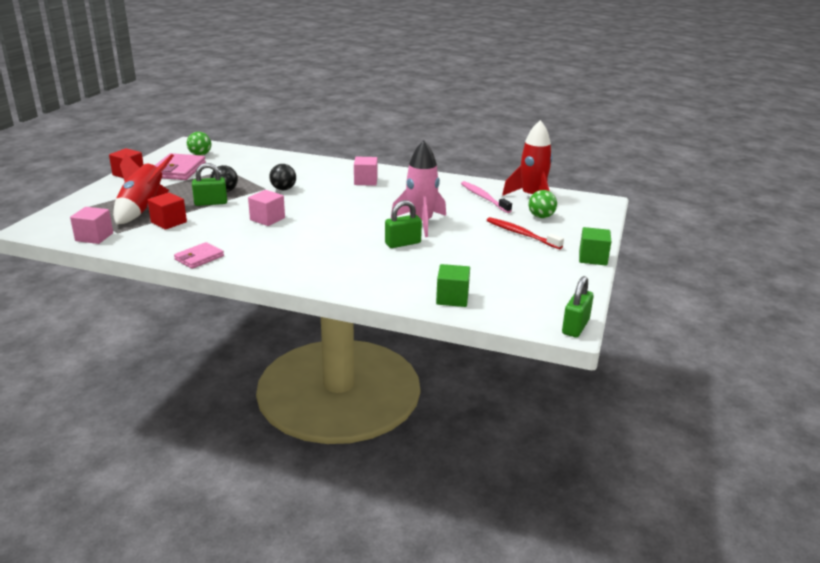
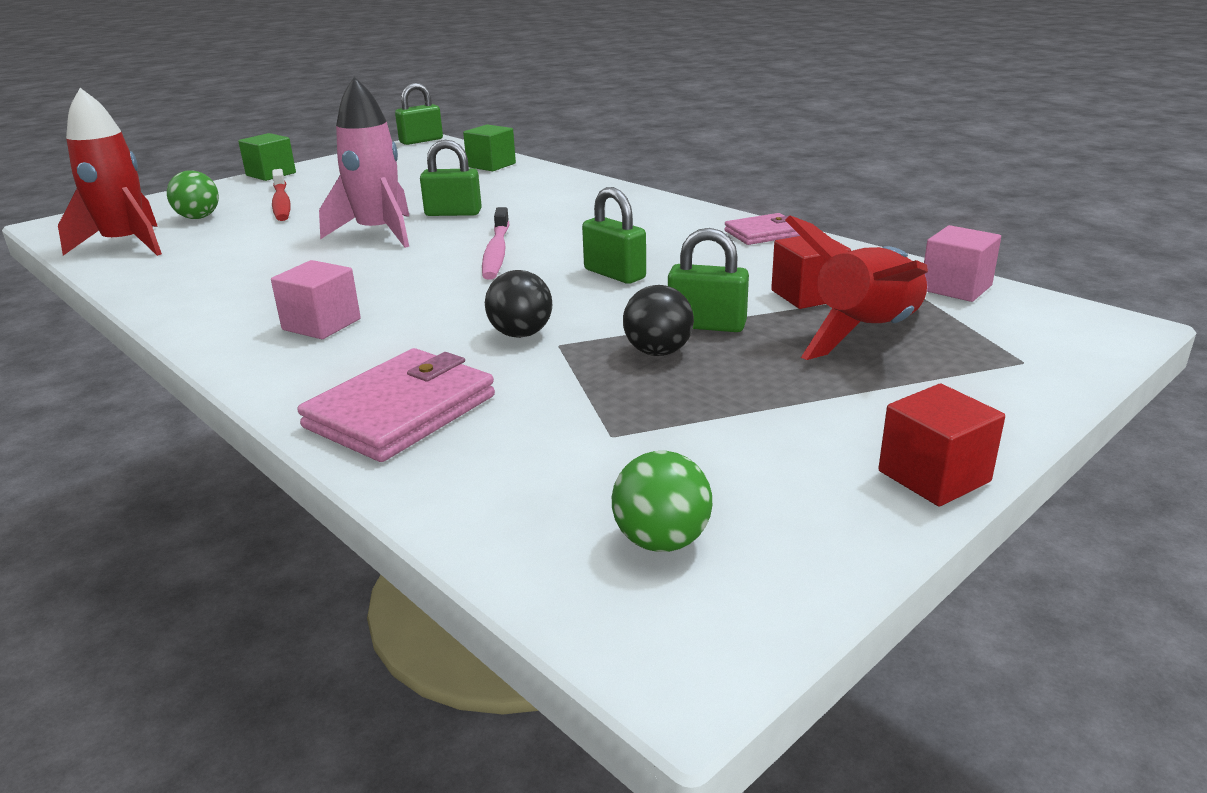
camera: 150 degrees left, 0 degrees up
(178, 170) = (763, 461): pink wallet -> pink wallet (401, 411)
(267, 219) = (614, 274): pink cube -> green padlock
(484, 198) = (197, 255): pink toothbrush -> pink toothbrush (496, 252)

